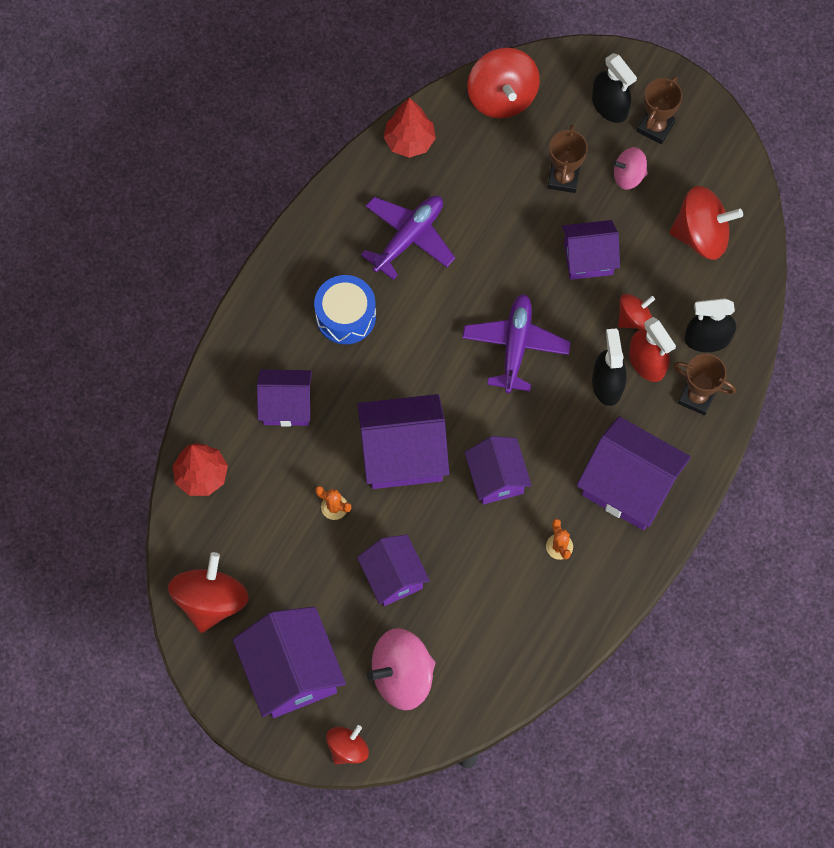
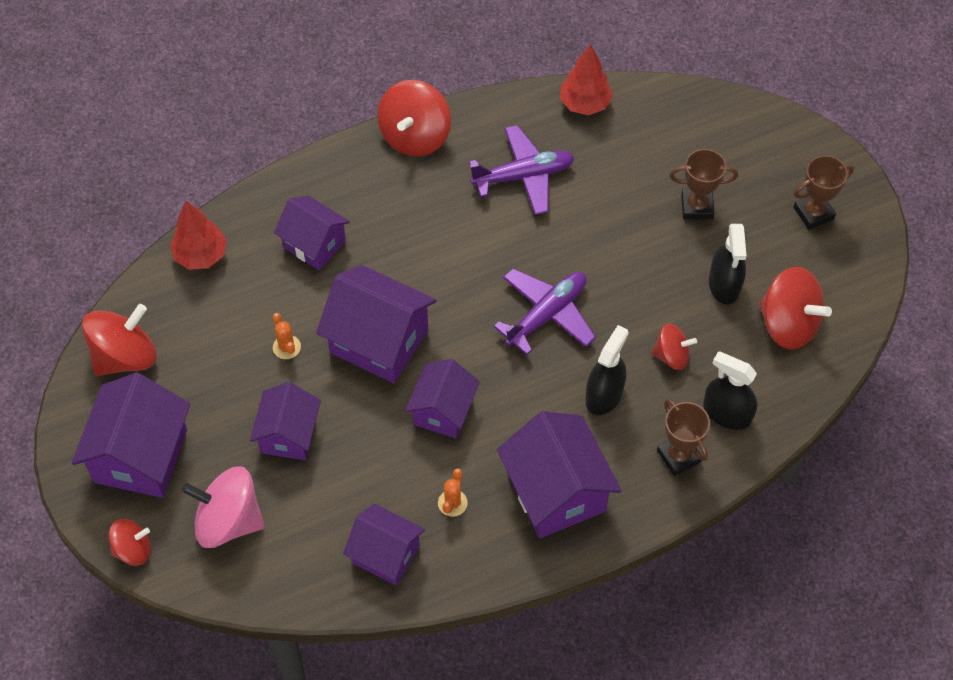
camera: 35 degrees right, 10 degrees down
(345, 316) = (420, 205): blue drum -> none
(502, 97) = (692, 114): red spinning top -> red spinning top (415, 136)
(563, 178) = (697, 207): brown trophy -> brown trophy turned 45 degrees clockwise
(588, 258) = (668, 283): purple house -> purple house (385, 554)
(609, 106) = (784, 173): black spray bottle -> black spray bottle (724, 284)
(628, 176) = (758, 238): pink spinning top -> none
(647, 362) = (655, 399): red spray bottle -> none

